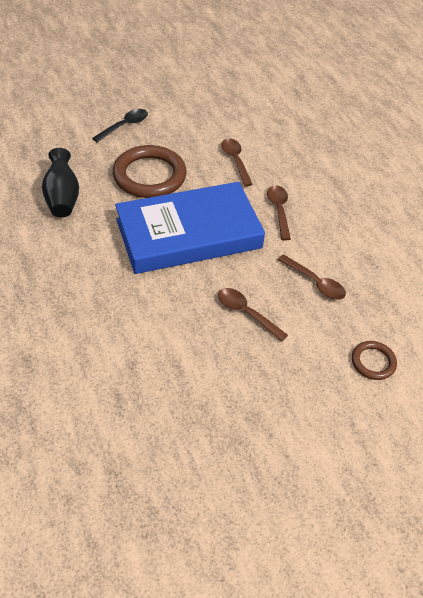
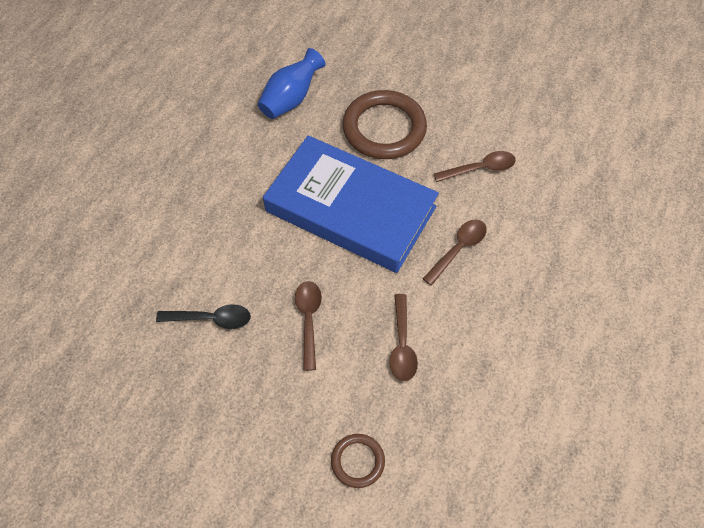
camera: 50 degrees right, 10 degrees up
(62, 198) = (291, 99): black vase -> blue vase
(124, 126) = (421, 63): black spoon -> black spoon (211, 319)
(235, 161) = (480, 169): brown spoon -> brown spoon turned 45 degrees clockwise

